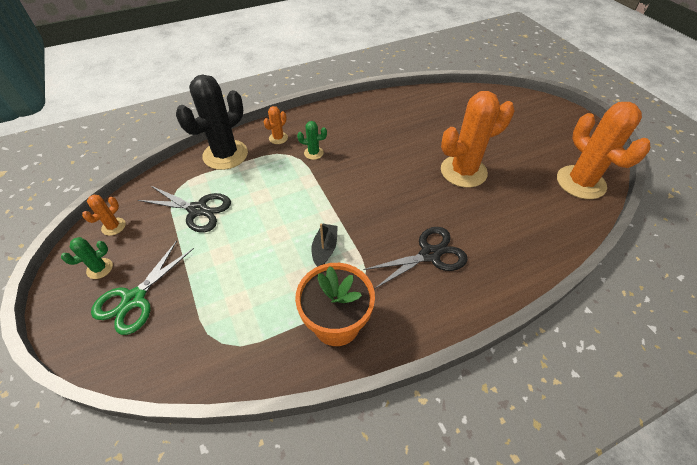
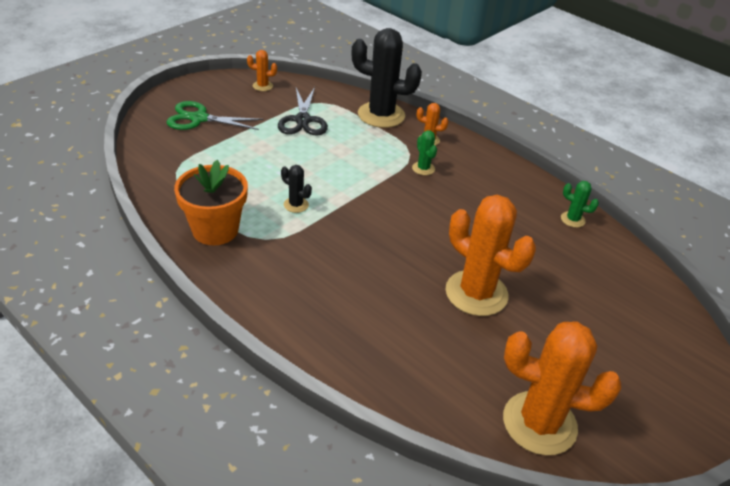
camera: 65 degrees right, 10 degrees down
(100, 268) = (220, 94): green cactus -> green cactus (572, 219)
(325, 249) = (296, 205): black boat -> black cactus
(430, 254) = (325, 280): black scissors -> none
(580, 182) = (539, 423): orange cactus -> orange cactus turned 60 degrees clockwise

